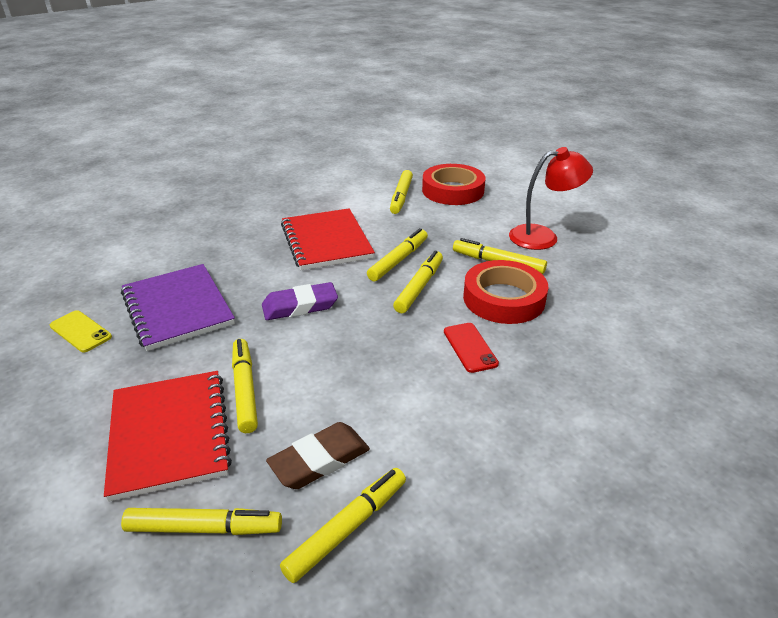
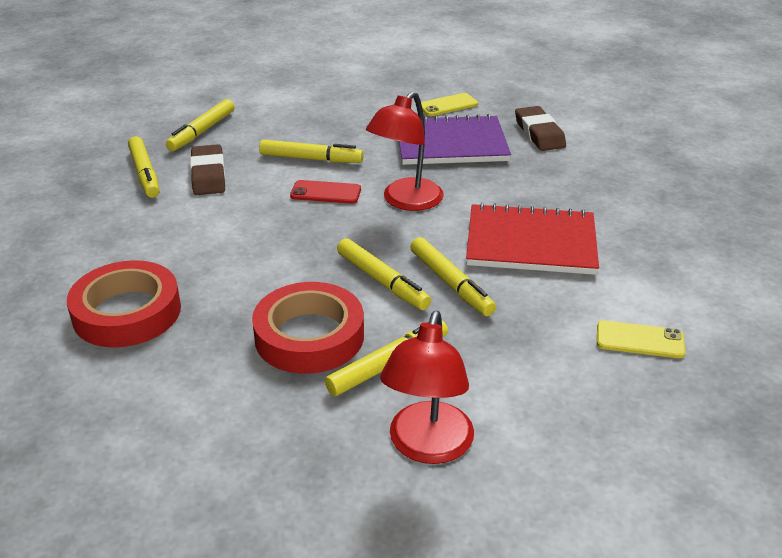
camera: 115 degrees right, 0 degrees up
(141, 267) = (539, 133): none -> brown eraser
(169, 434) = (293, 128): red notebook -> none
(300, 306) = (405, 201): purple eraser -> red lamp
(401, 197) = (640, 340): yellow marker -> yellow phone
(453, 190) = (645, 407): red tape -> red tape (127, 312)
(470, 347) = (253, 279): red phone -> red phone (325, 192)

